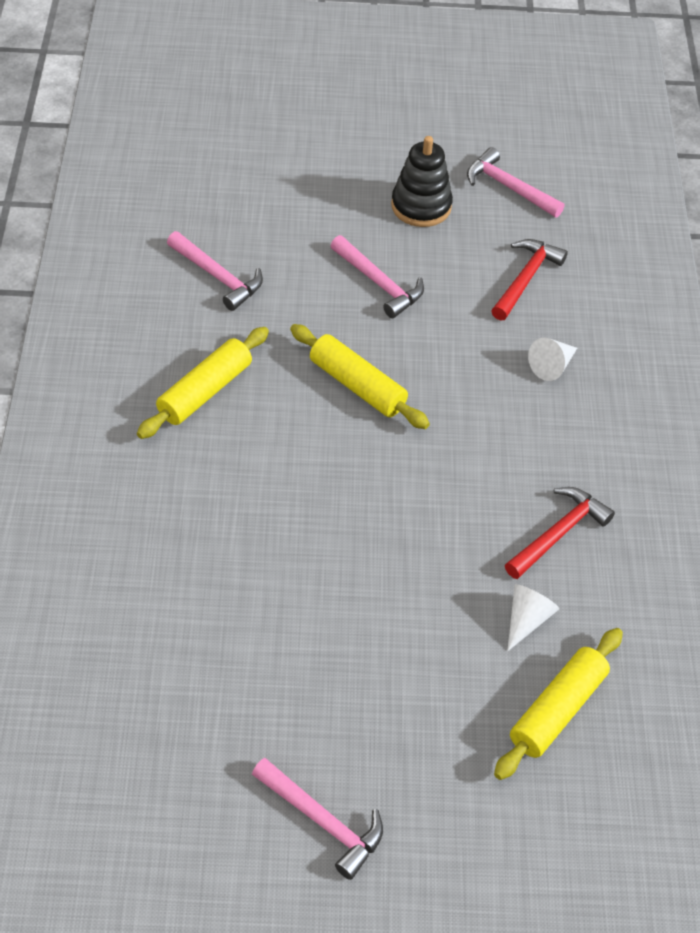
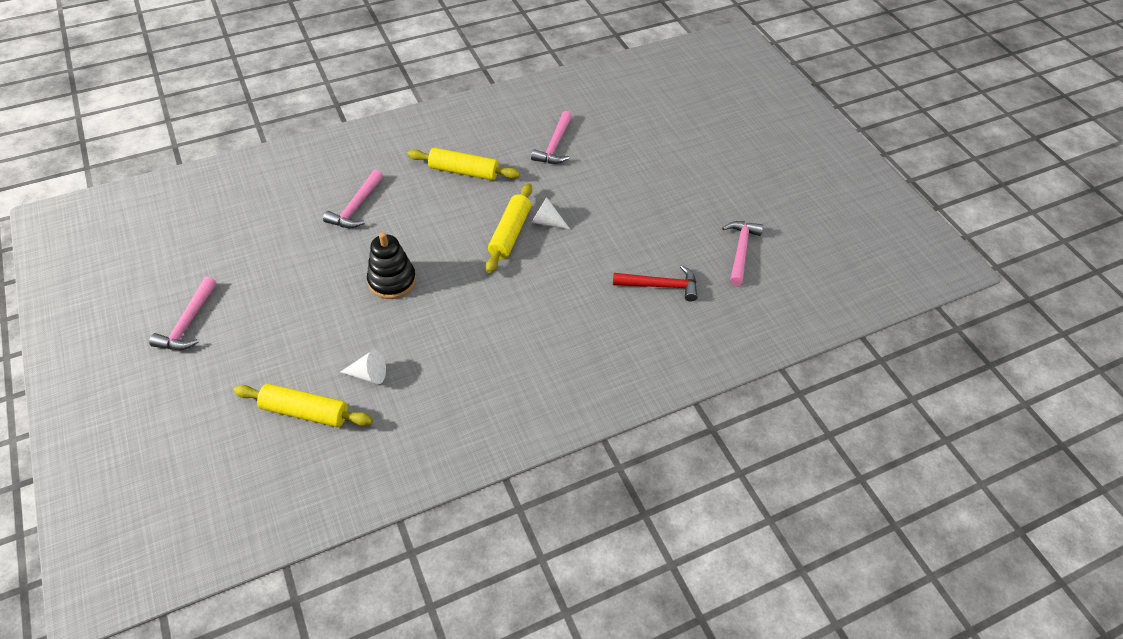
camera: 65 degrees right, 0 degrees up
(379, 283) = (601, 215): pink hammer -> pink hammer (356, 207)
(421, 206) = (685, 213): black stacking toy -> black stacking toy (392, 281)
(552, 366) = (590, 324): white cone -> white cone (546, 222)
(558, 533) = (446, 370): red hammer -> none

